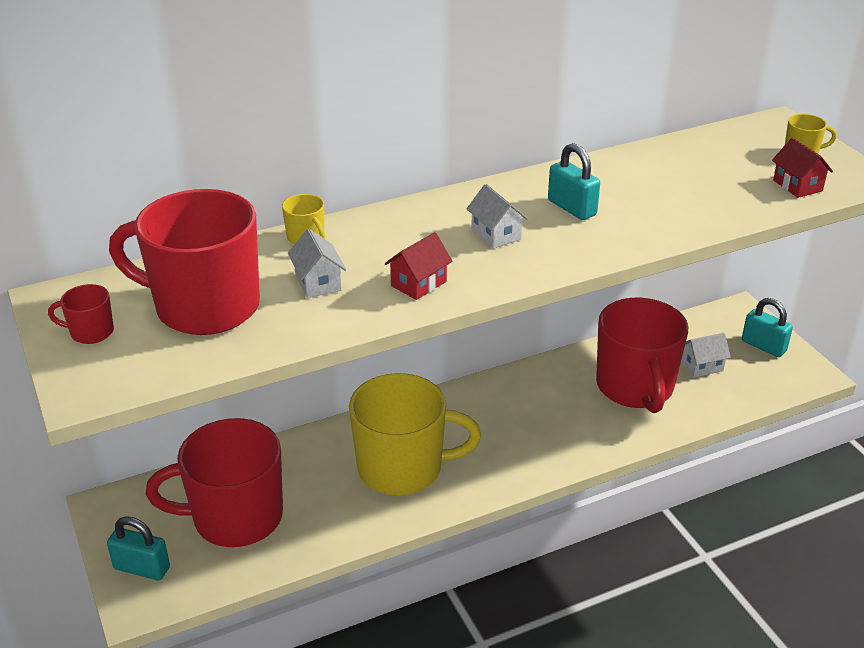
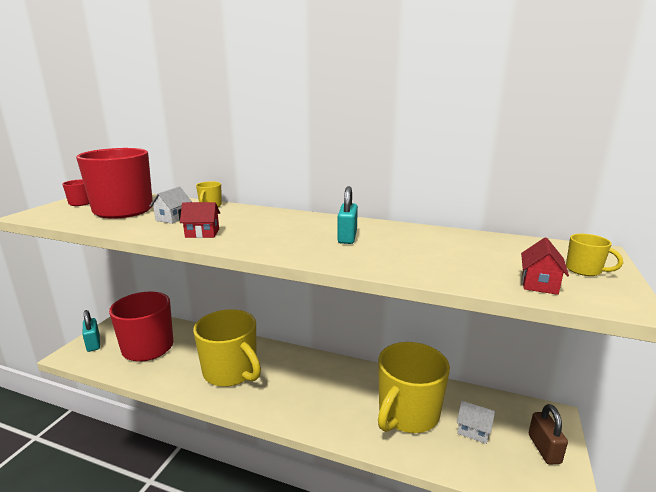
camera: 45 degrees right, 15 degrees down
(496, 234) = (282, 232): white house -> none
(635, 388) = (407, 414): red mug -> yellow mug
(763, 346) = (544, 449): turquoise padlock -> brown padlock

